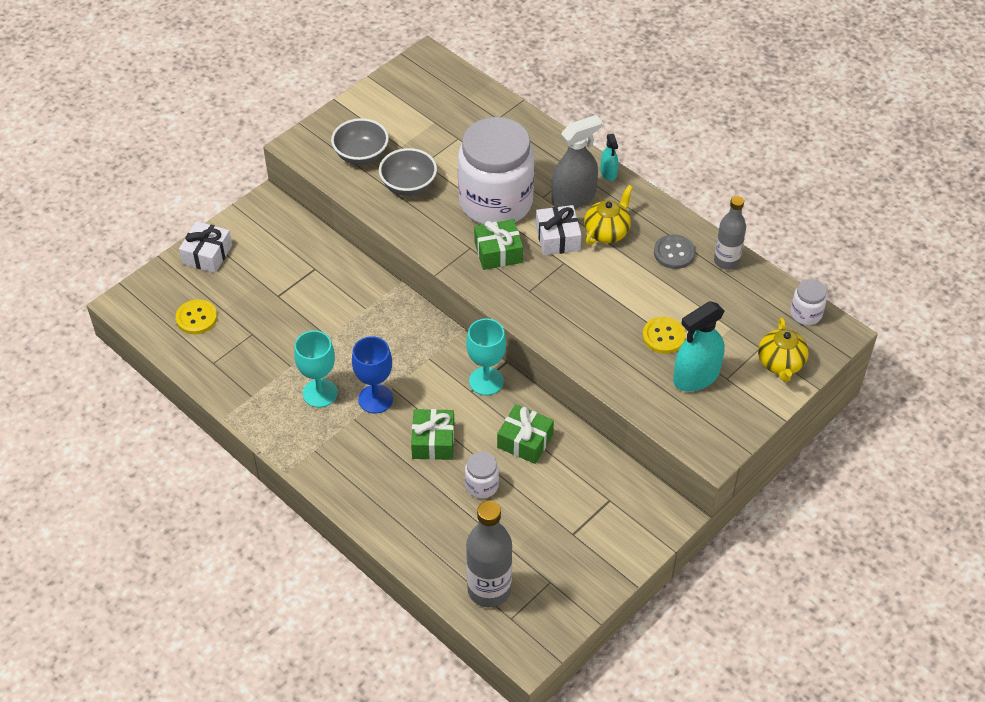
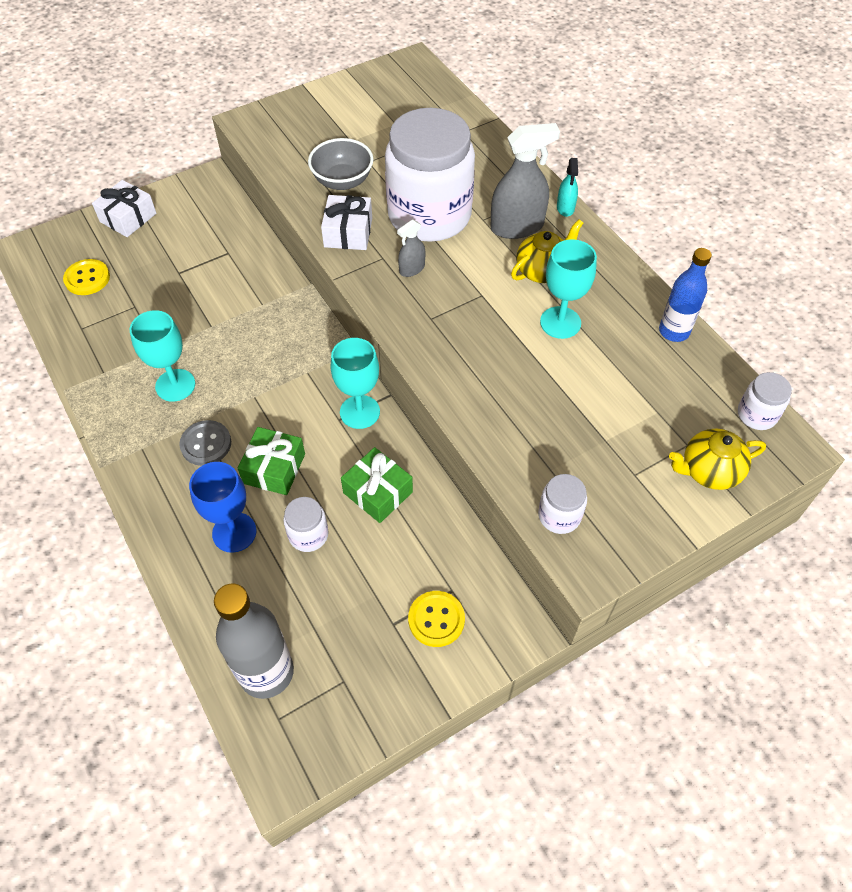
camera: 15 degrees right, 5 degrees up
(361, 155) = (306, 142): grey bowl -> none
(375, 399) = (231, 405): blue goblet -> blue goblet (234, 532)
(498, 252) = (412, 269): green gift -> grey spray bottle
(557, 238) = (484, 266): white gift -> white gift (348, 232)
(635, 272) = (560, 322): none -> turquoise goblet
(663, 336) = (571, 405): yellow button -> yellow button (436, 619)
(674, 253) = (613, 309): grey button -> grey button (206, 444)
(679, 420) = (559, 516): none -> white jar
(696, 377) = (596, 464): turquoise spray bottle -> none
(726, 261) = (674, 331): grey bottle -> blue bottle
(780, 364) = (708, 471): yellow teapot -> yellow teapot turned 60 degrees clockwise

